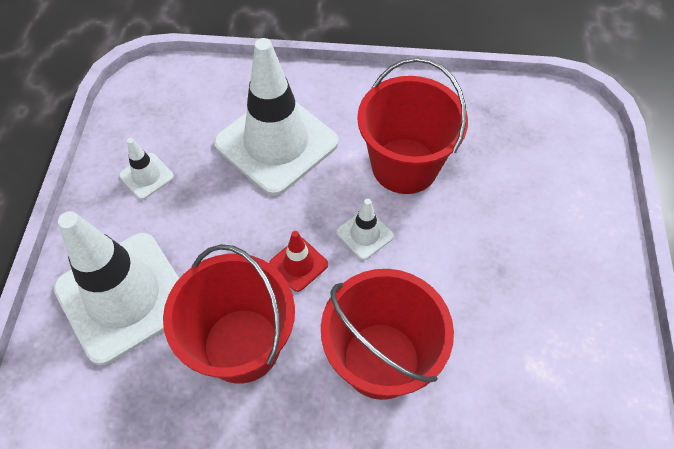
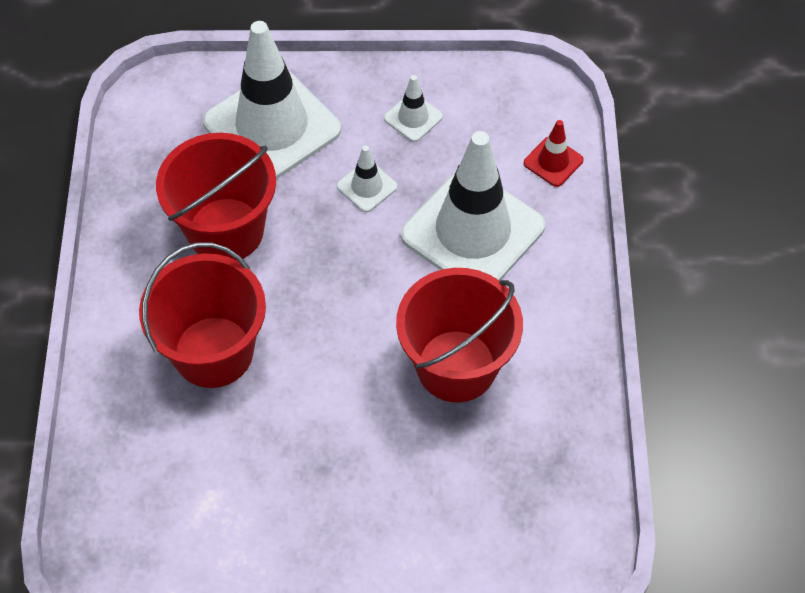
camera: 85 degrees right, 0 degrees up
(298, 264) = (317, 269): red traffic cone -> red traffic cone (553, 161)
(365, 234) = (359, 329): white traffic cone -> white traffic cone (367, 186)

